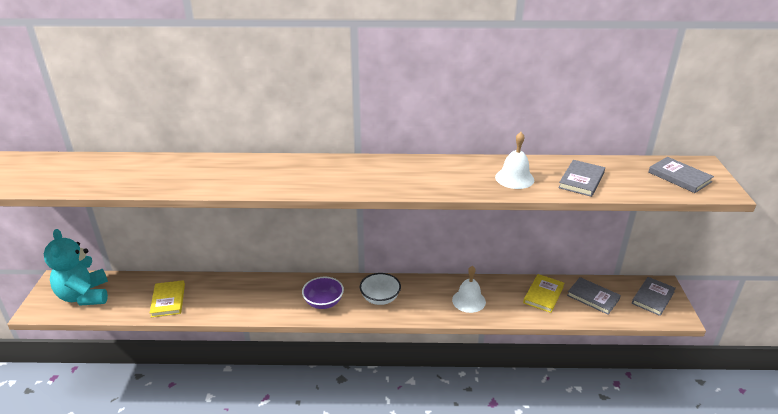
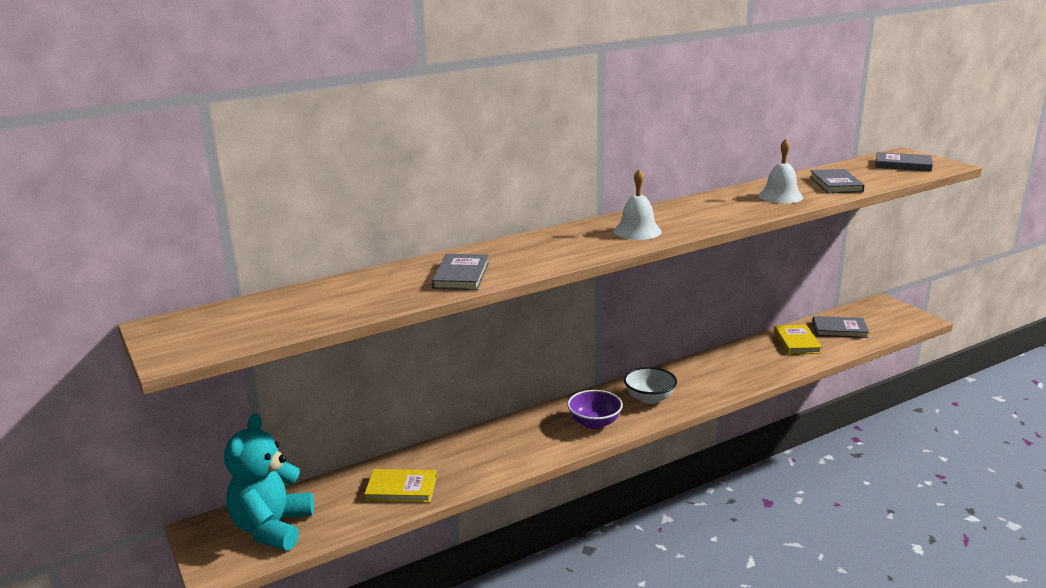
camera: 30 degrees left, 10 degrees down
(84, 296) = (272, 528): turquoise teddy bear -> turquoise teddy bear turned 60 degrees clockwise
(168, 300) = (401, 489): yellow book -> yellow book turned 45 degrees counterclockwise
(468, 300) = (737, 369): white bell -> white bell (637, 231)
(653, 297) = (886, 313): grey book -> grey book (461, 275)

